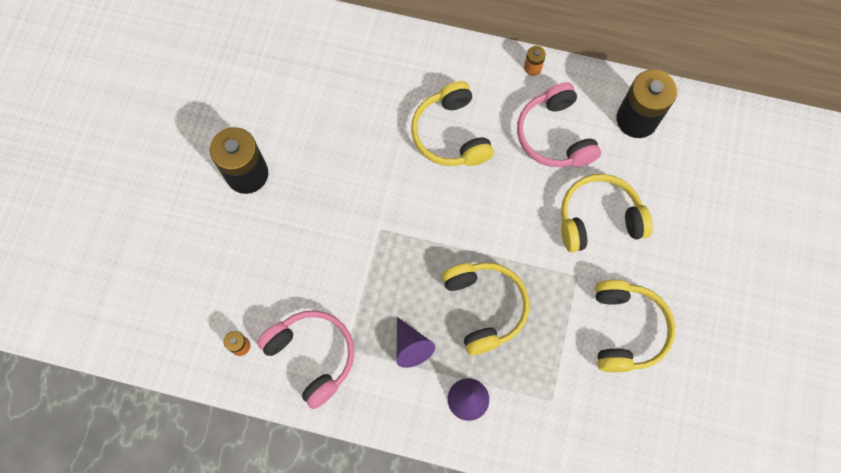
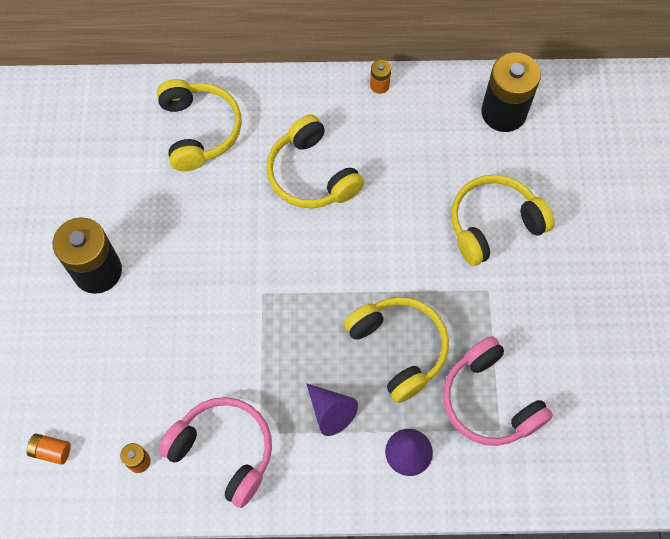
camera: 15 degrees left, 5 degrees down
(171, 318) = (51, 451): none -> orange battery
(554, 135) = (422, 149): pink headphones -> pink headphones (489, 401)
(626, 329) = (556, 333): yellow headphones -> yellow headphones (199, 130)

